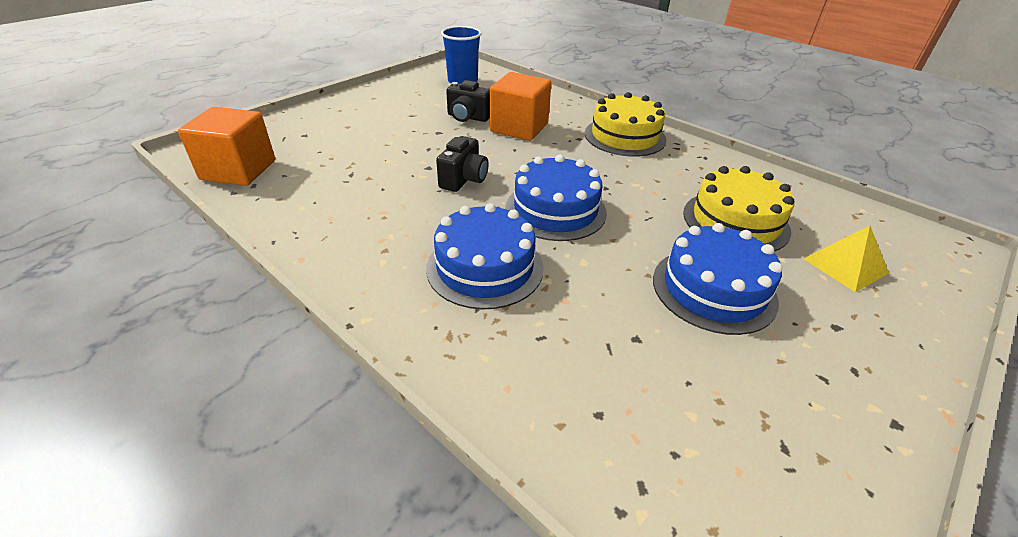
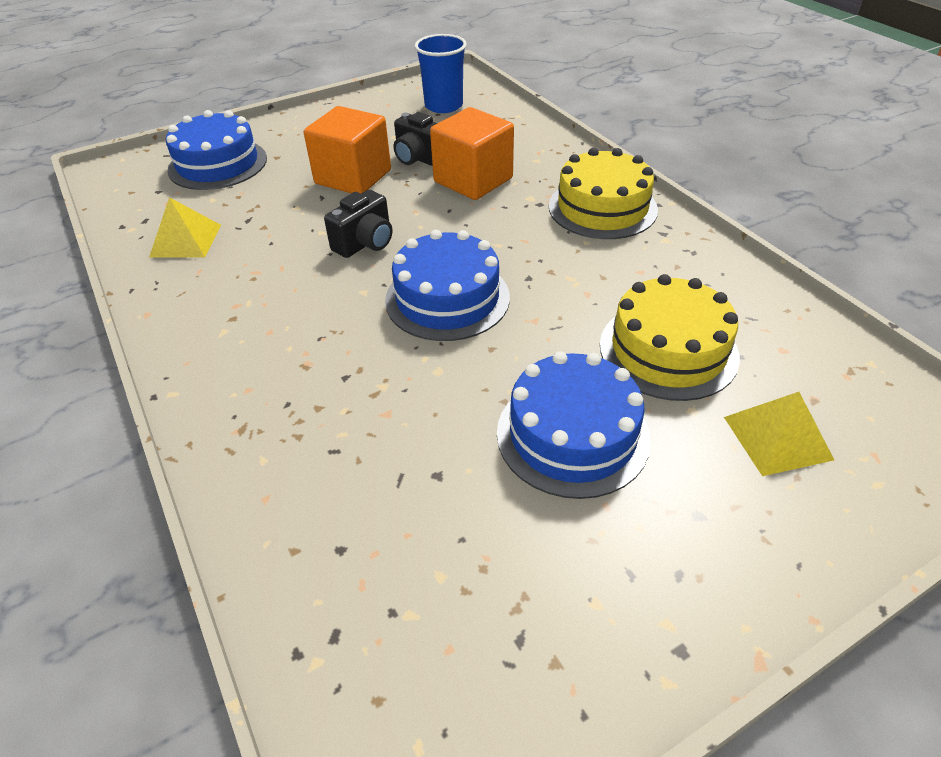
camera: 20 degrees right, 5 degrees up
(238, 170) = (139, 200): orange cube -> orange cube (353, 177)
(303, 196) = (185, 240): none -> yellow pyramid
(485, 267) = (323, 357): blue cake -> blue cake (218, 164)

